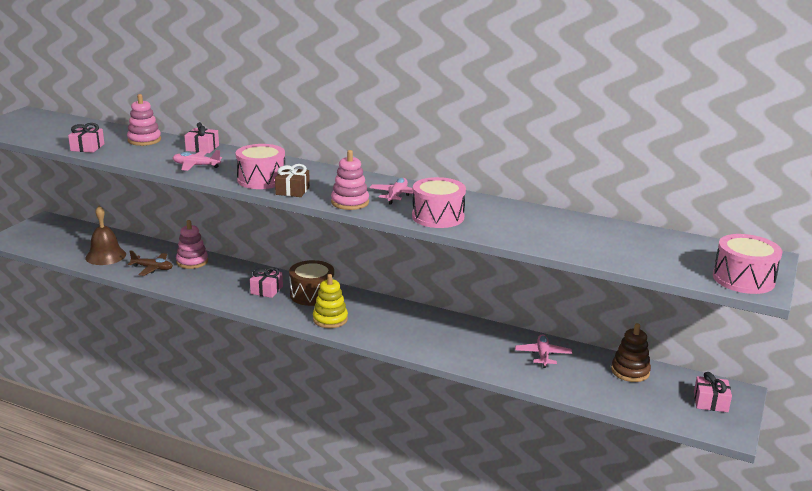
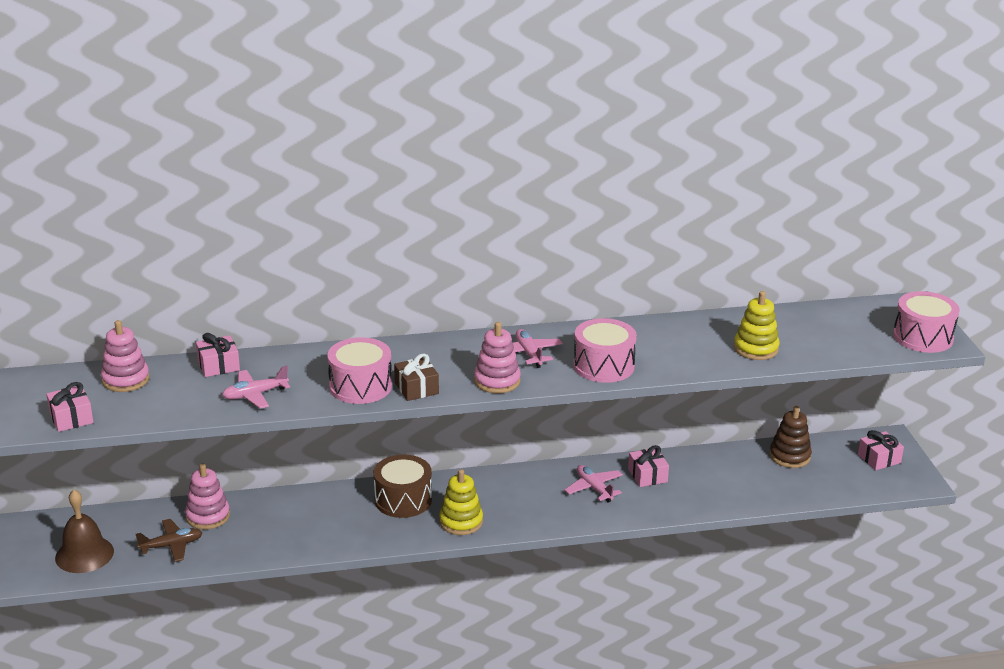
camera: 35 degrees left, 5 degrees up
(266, 290) = (346, 516): pink gift -> pink gift (647, 475)
(543, 355) = (702, 472): pink plane -> pink plane (594, 488)
(574, 242) = (756, 348): none -> yellow stacking toy

